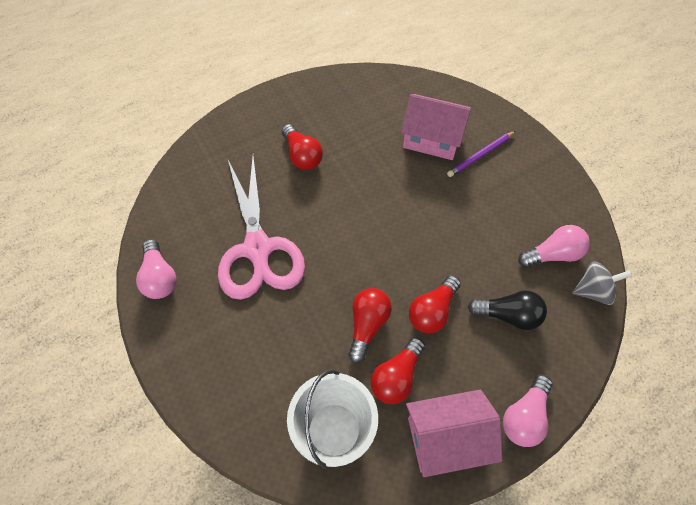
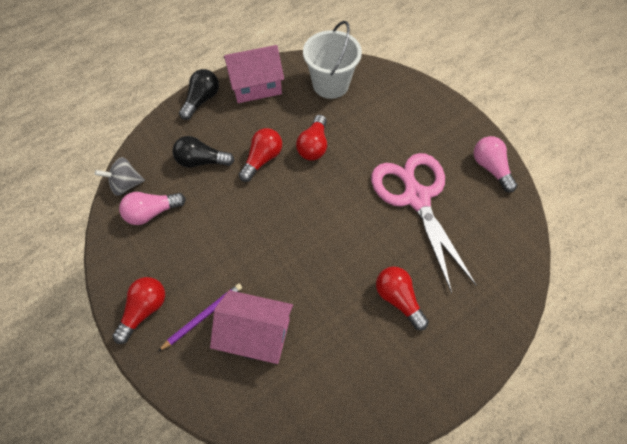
camera: 175 degrees right, 0 degrees up
(396, 377) = (290, 115): red light bulb -> red light bulb (144, 310)
(524, 416) = (201, 100): pink light bulb -> black light bulb

